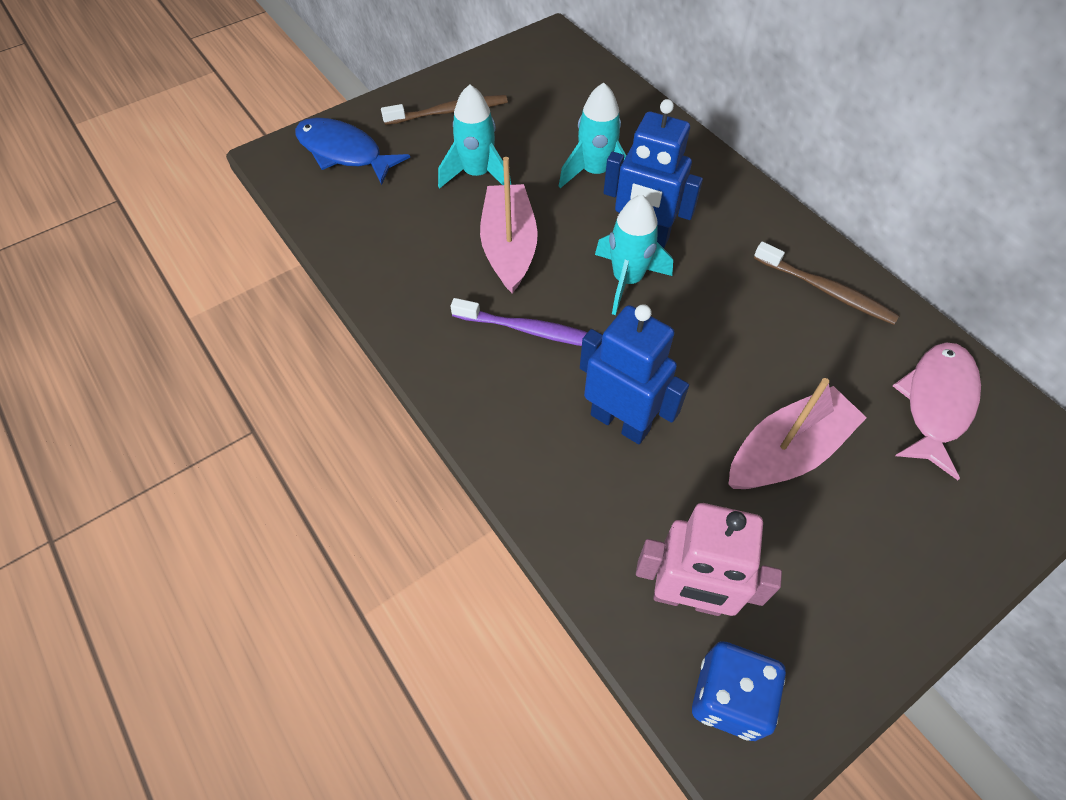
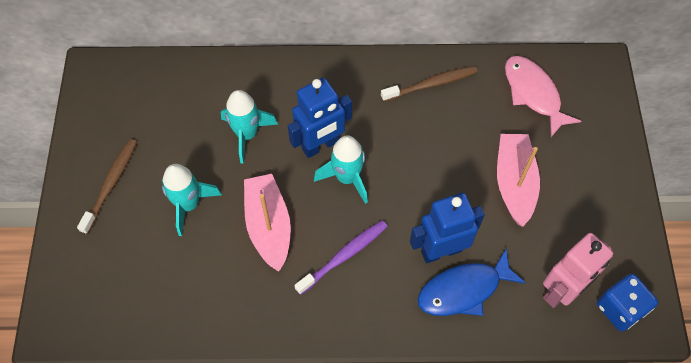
camera: 55 degrees left, 5 degrees up
(344, 152) = (91, 278): blue fish -> blue fish (464, 290)
(509, 247) = (268, 226): pink boat -> pink boat turned 45 degrees clockwise

